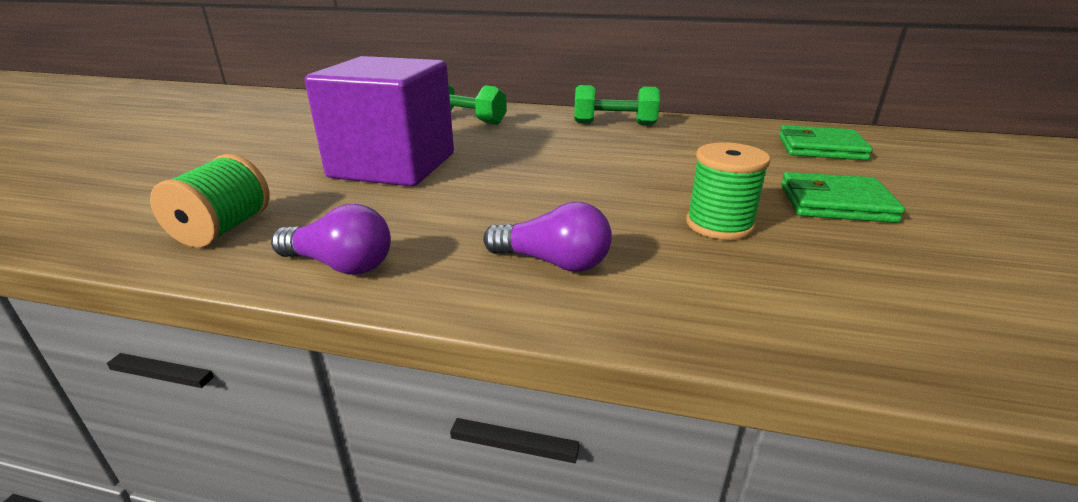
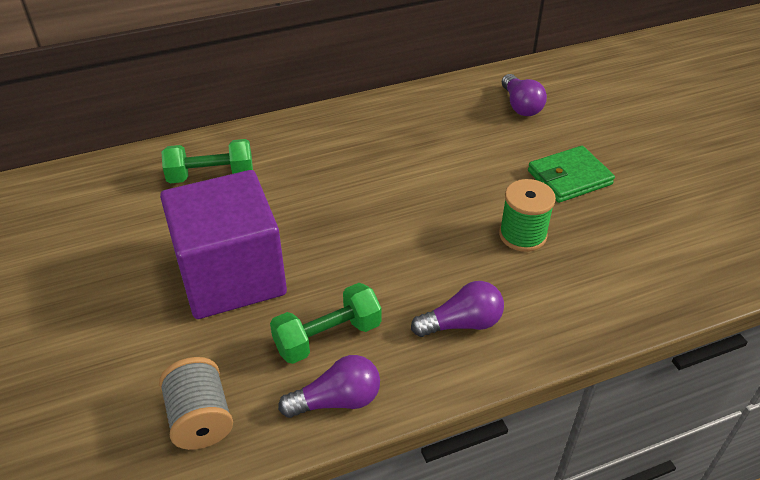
camera: 35 degrees left, 15 degrees up
(223, 229) = (200, 419): green spool -> grey spool
(614, 124) = (349, 128): green dumbbell -> green dumbbell (327, 337)
(820, 148) = (520, 106): green wallet -> purple light bulb

